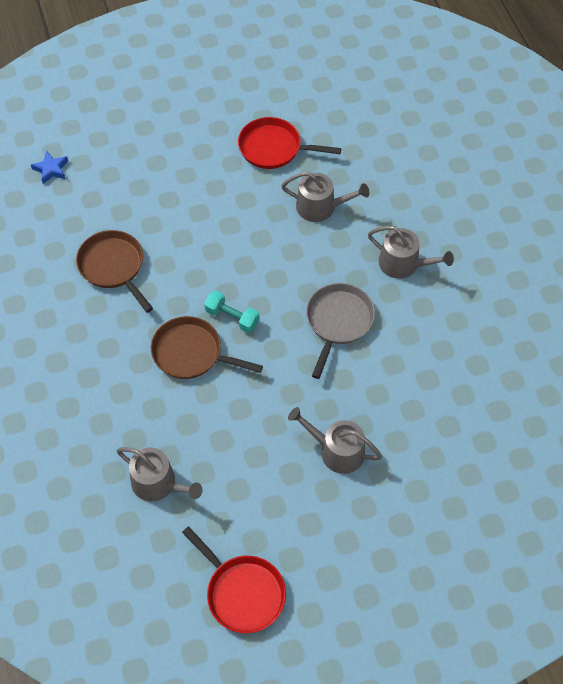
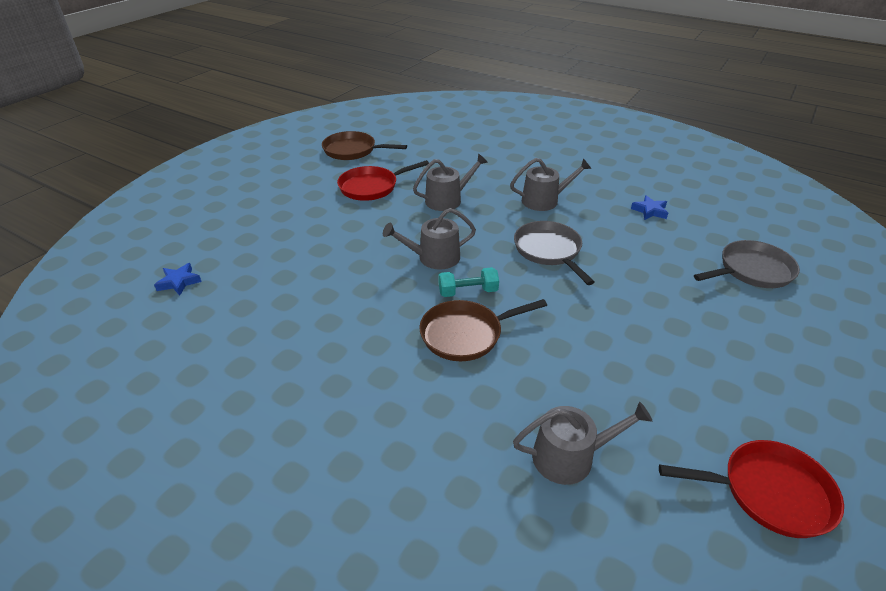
camera: 40 degrees left, 20 degrees down
(113, 267) = (318, 316): brown pan -> brown pan (353, 150)
(336, 450) = (666, 326): grey watering can -> grey watering can (433, 258)
(478, 459) = (752, 270): none -> grey pan
(482, 340) = (650, 211): none -> blue star

